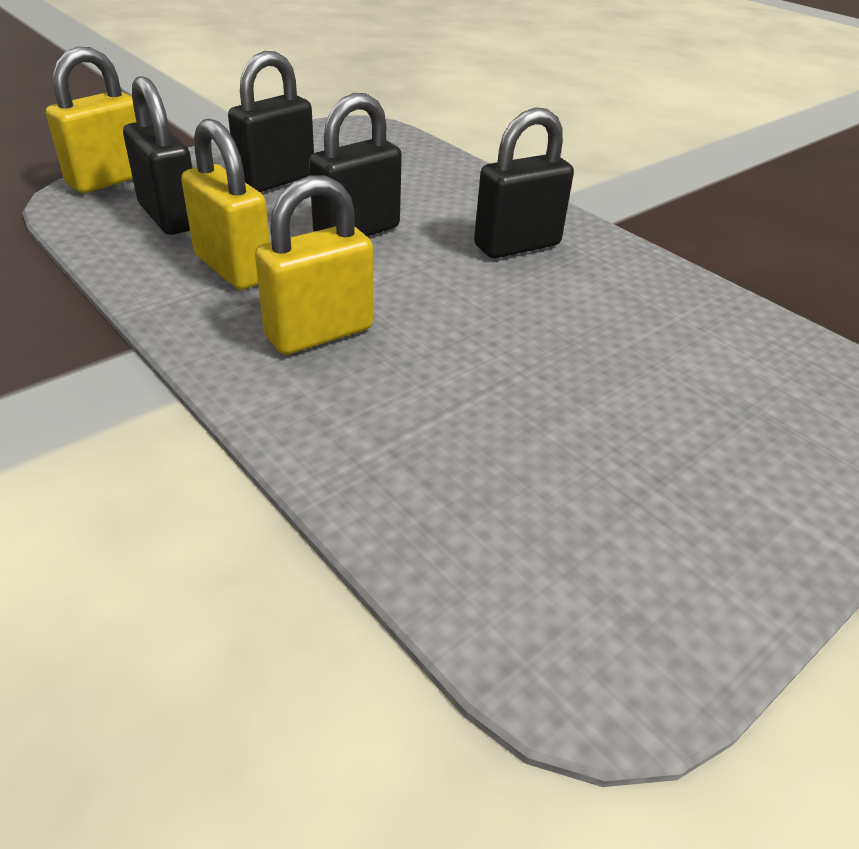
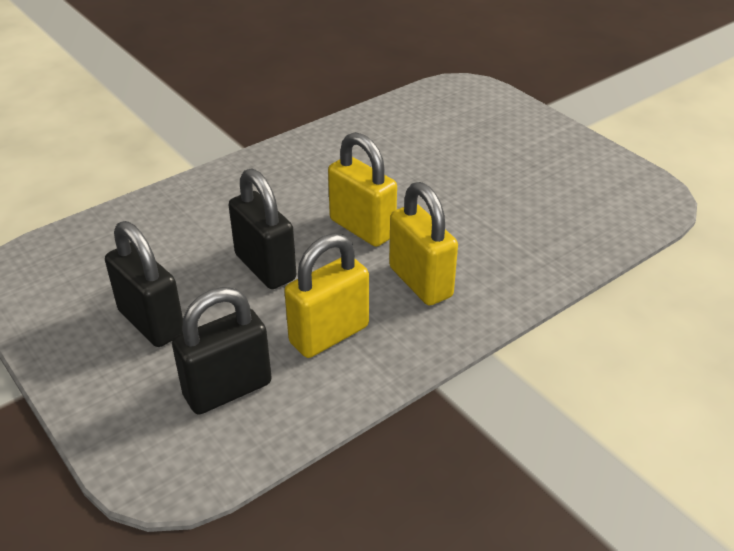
camera: 85 degrees left, 0 degrees up
(109, 180) = (128, 455): yellow padlock -> yellow padlock (362, 228)
(517, 245) = (292, 188): black padlock -> none

